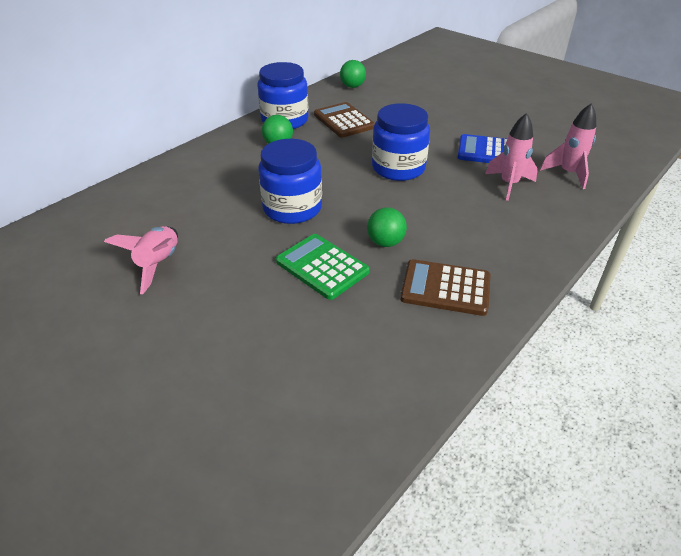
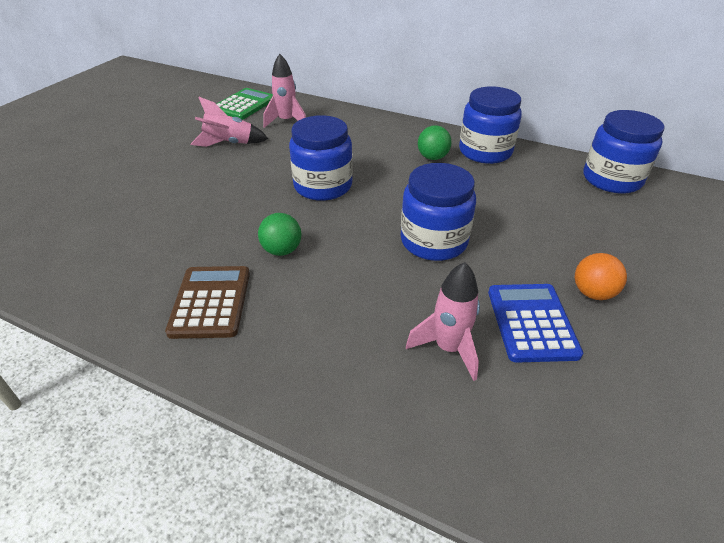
camera: 75 degrees right, 0 degrees up
(322, 267) = (236, 218): green calculator -> green calculator (244, 105)
(344, 121) = (516, 187): brown calculator -> none
(352, 86) = (612, 179): green ball -> blue jar
(467, 126) = (592, 293): none -> orange ball
(568, 174) = (524, 428): pink rocket -> pink rocket (287, 121)

